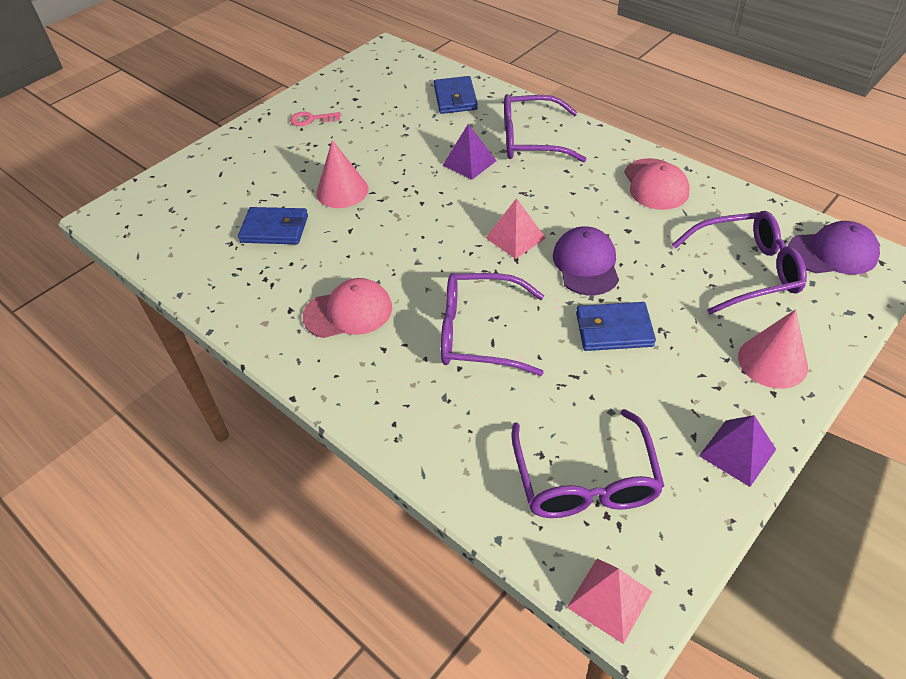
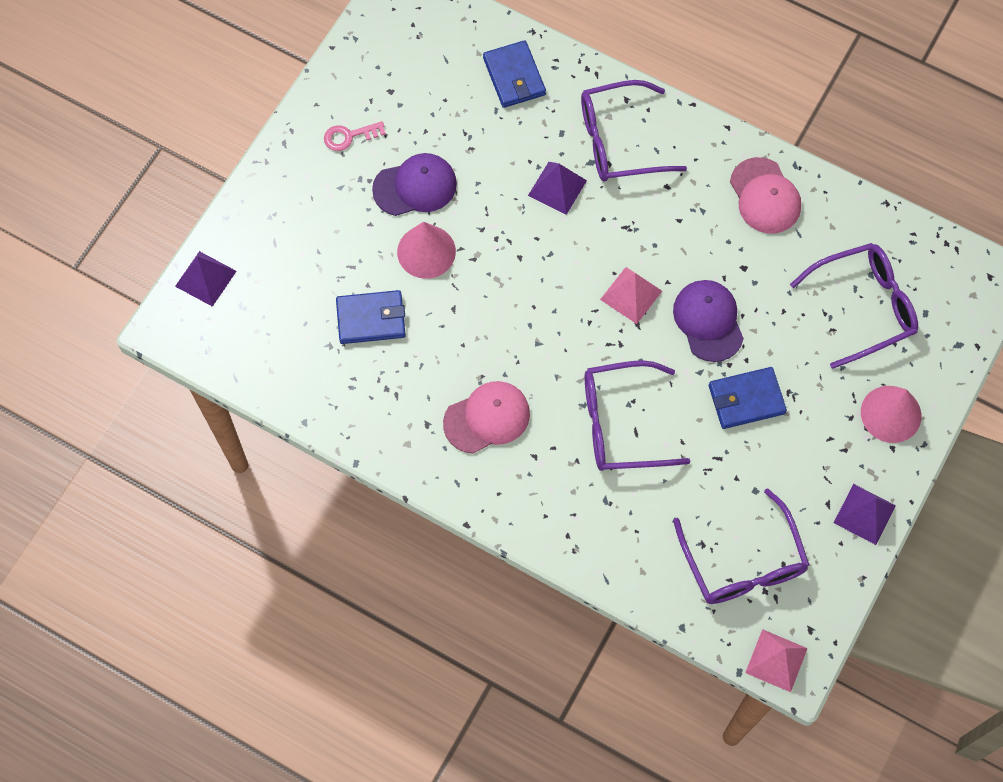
camera: 15 degrees left, 20 degrees up
(152, 189) = (205, 278): none -> purple pyramid
(832, 253) = (945, 271): purple cap -> purple cap (415, 186)

